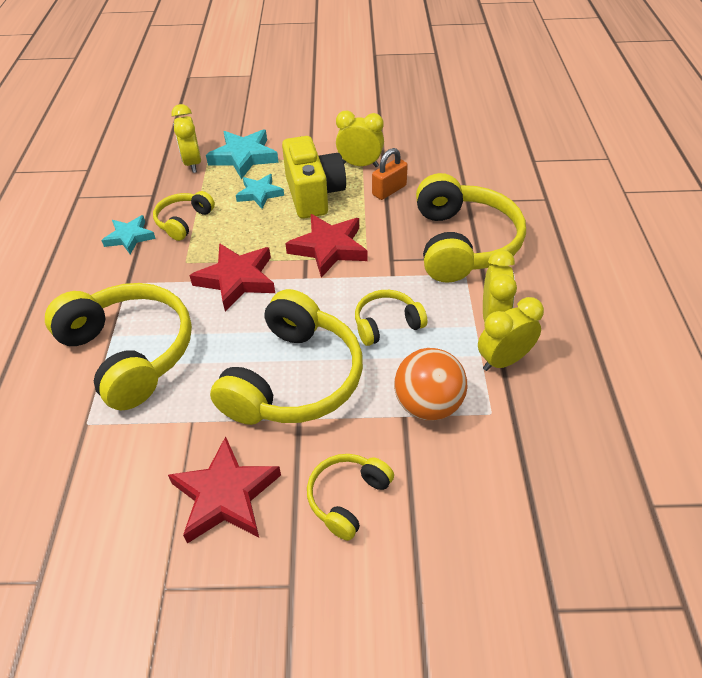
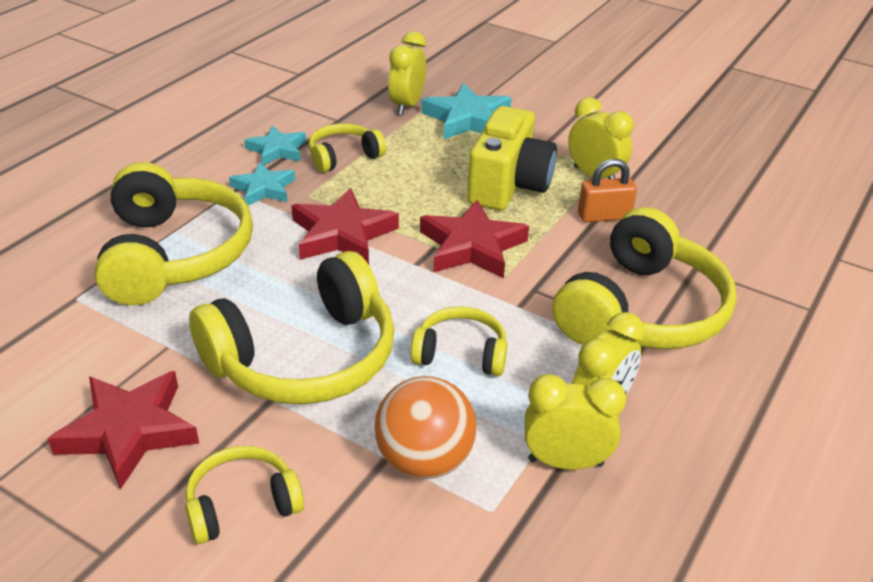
camera: 30 degrees right, 10 degrees down
(260, 194) = (449, 161): turquoise star -> turquoise star (264, 189)

